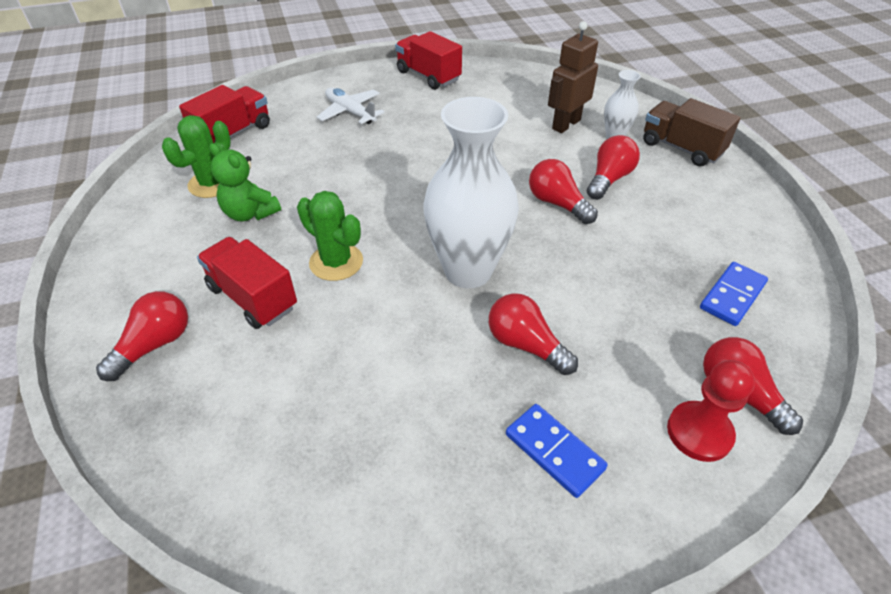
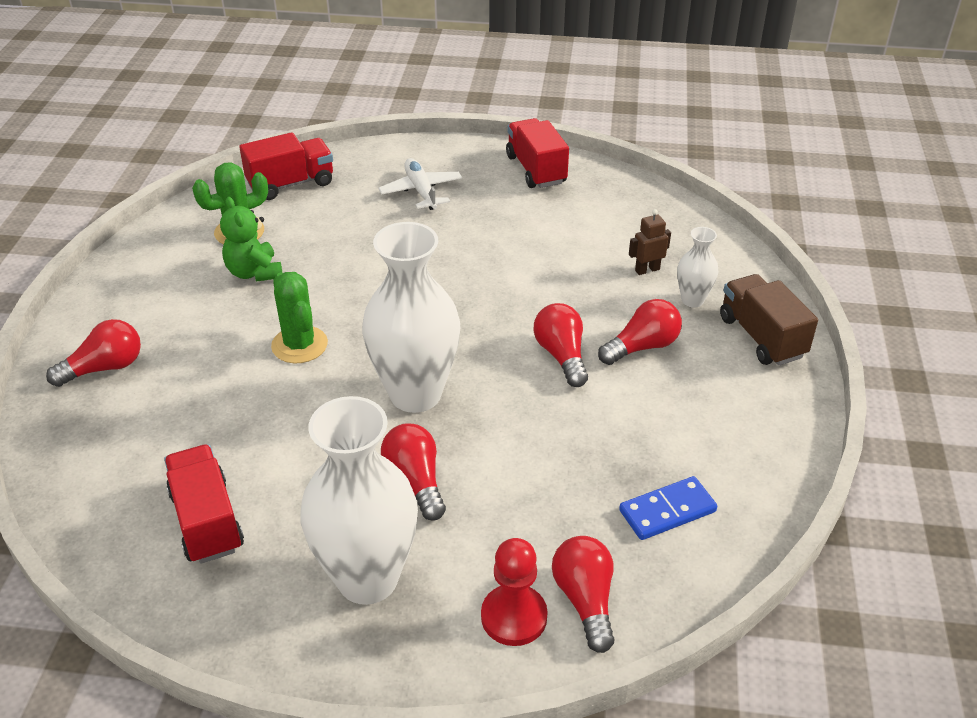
camera: 25 degrees right, 5 degrees down
(252, 297) = (206, 354): red truck -> red truck (207, 521)
(554, 451) = (367, 579): blue domino -> white vase
(566, 124) = (647, 270): brown robot -> brown robot, size x0.58

